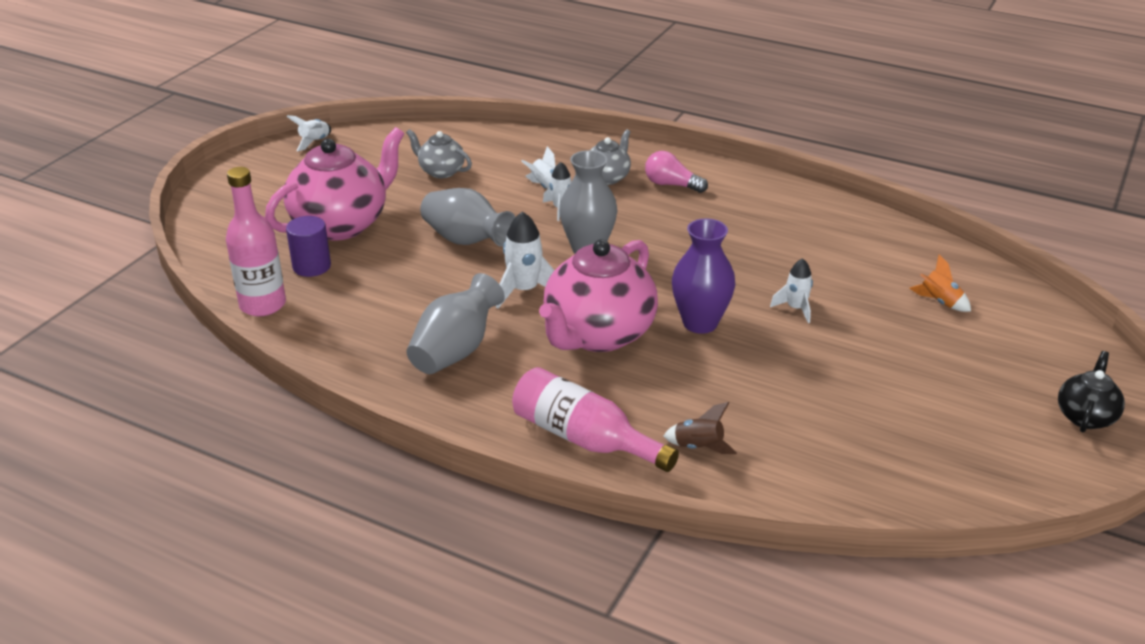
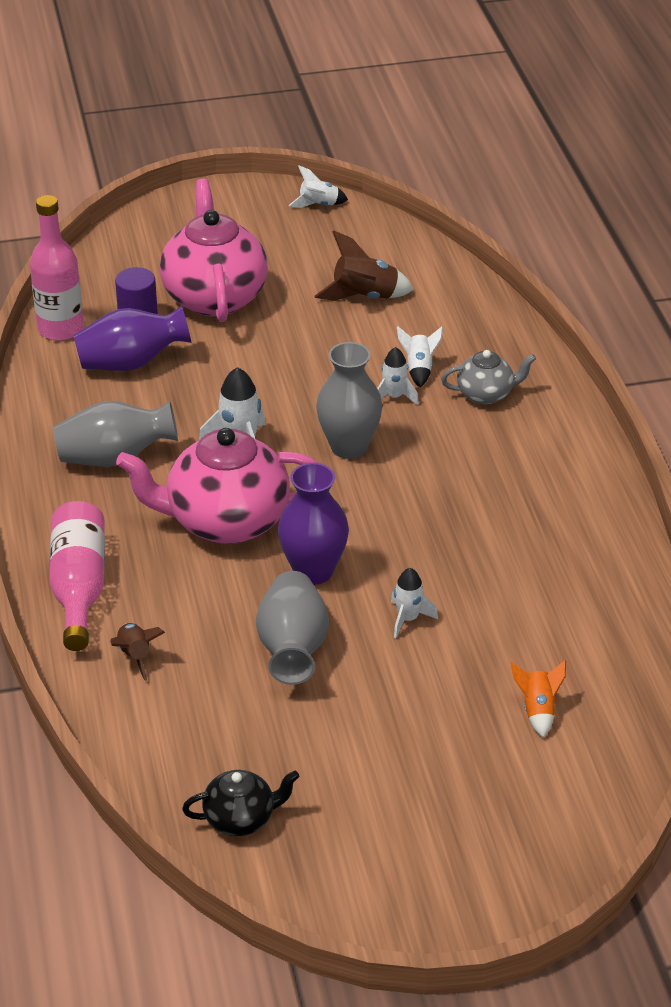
camera: 50 degrees right, 5 degrees up
(341, 224) = (215, 297): pink teapot -> pink teapot turned 105 degrees counterclockwise
(357, 292) = (131, 363): none -> purple vase
(441, 171) = (365, 297): grey teapot -> brown rocket
(466, 241) = (275, 374): grey vase -> grey vase (292, 649)
(671, 185) = (526, 439): pink light bulb -> none
(1085, 416) = (452, 888): black teapot -> black teapot (241, 819)

